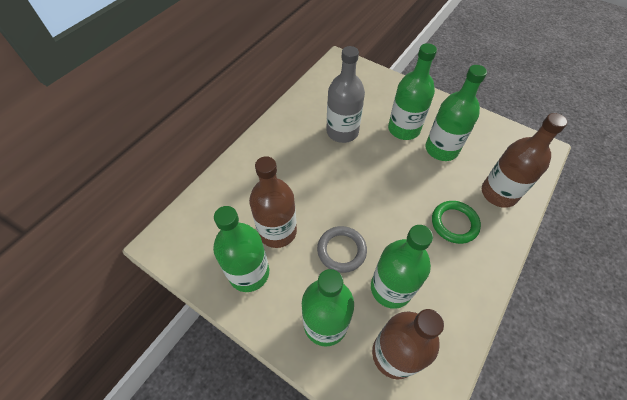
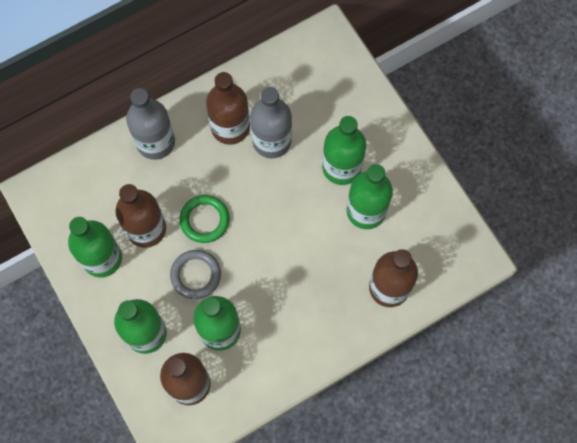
camera: 25 degrees right, 15 degrees up
(252, 165) = (155, 142): none -> grey bottle
(306, 134) = (230, 127): none -> brown bottle
(454, 223) = (320, 298): green ring -> green ring (204, 220)

